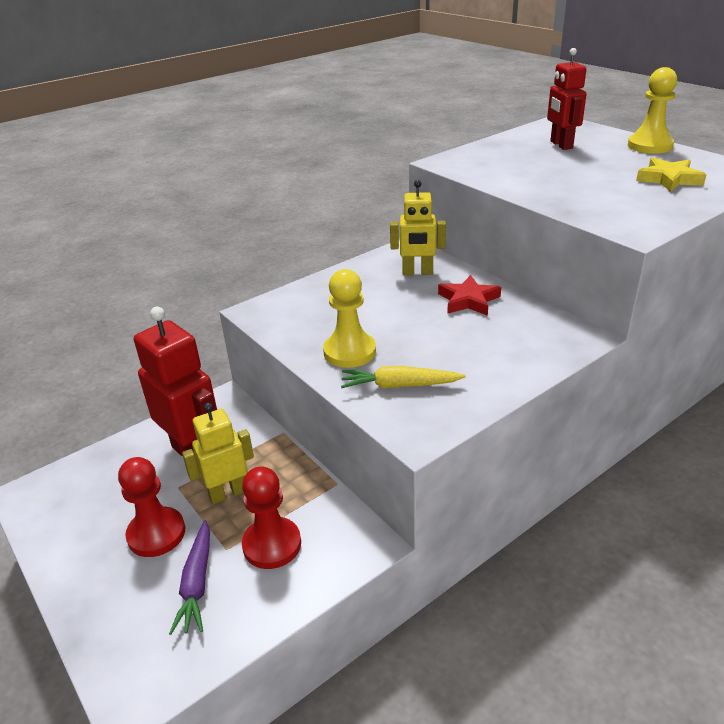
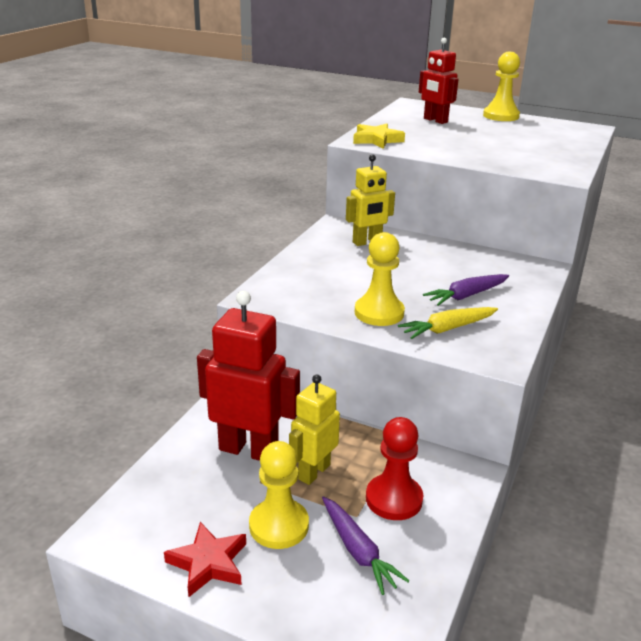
camera: 30 degrees left, 5 degrees down
(156, 534) = (279, 525): red pawn -> yellow pawn
(459, 353) = (467, 296): none -> purple carrot
(468, 300) = (432, 256): red star -> red star (208, 563)
(669, 179) = (543, 138): yellow star -> yellow star (377, 140)

